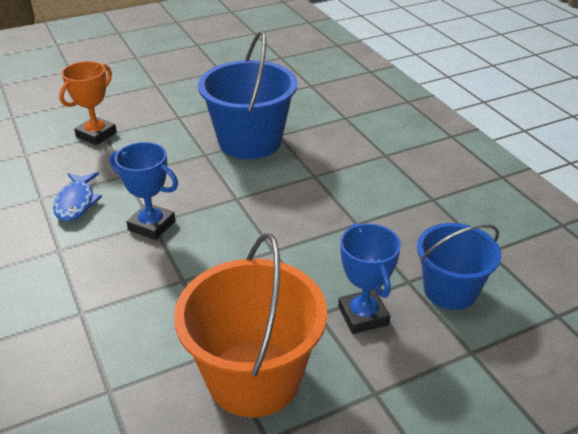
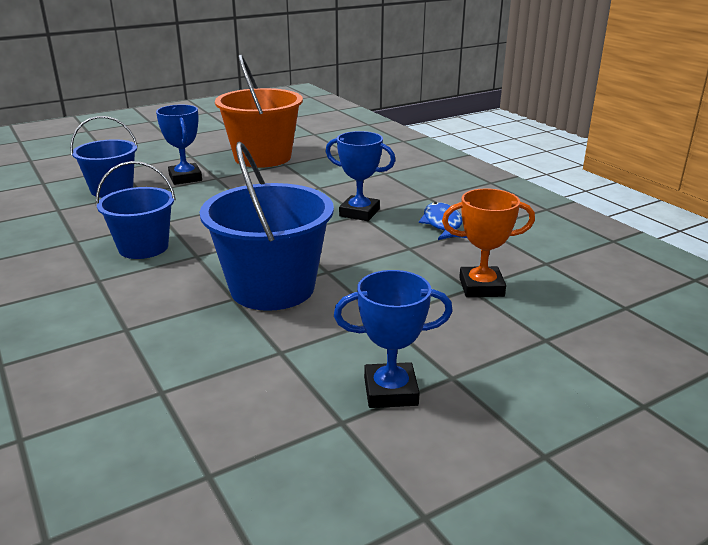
camera: 175 degrees right, 10 degrees down
(96, 135) = (481, 287): orange trophy -> orange trophy turned 60 degrees clockwise
(192, 80) = (390, 391): none -> blue trophy
(365, 187) = (143, 247): none -> blue bucket

